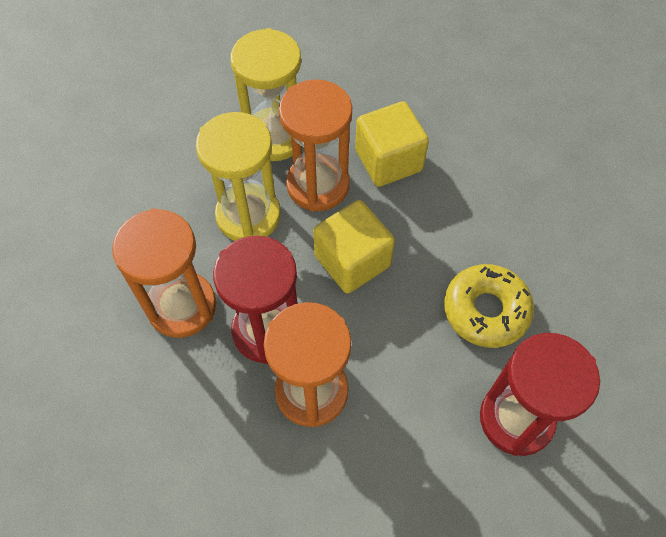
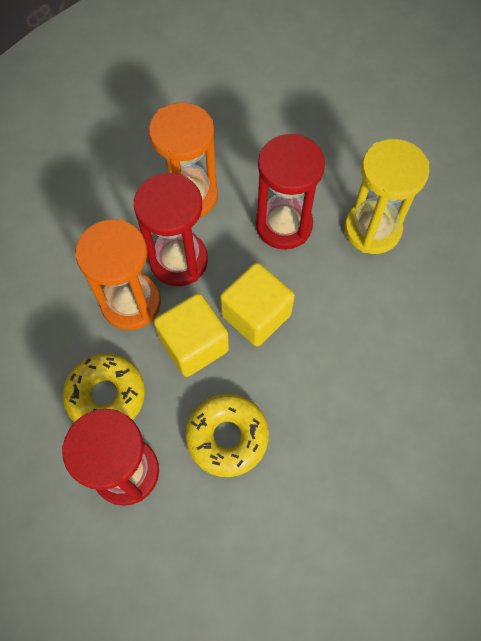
camera: 80 degrees right, 5 degrees up
(248, 215) = (283, 225): yellow hourglass -> red hourglass
(318, 185) = (329, 274): orange hourglass -> none
(388, 160) = (372, 331): yellow cube -> yellow cube (194, 345)
(425, 432) = (106, 396): none -> yellow donut

